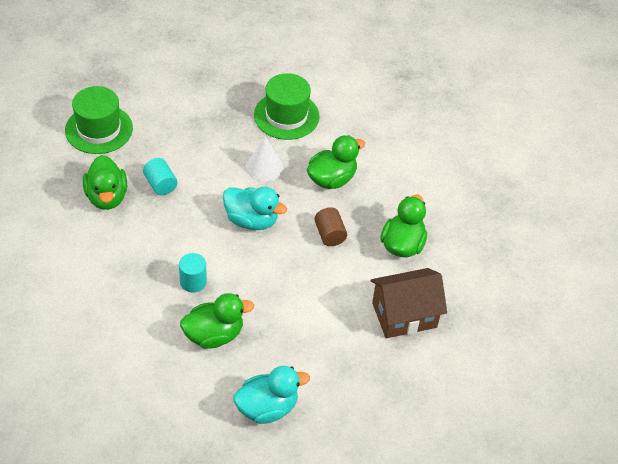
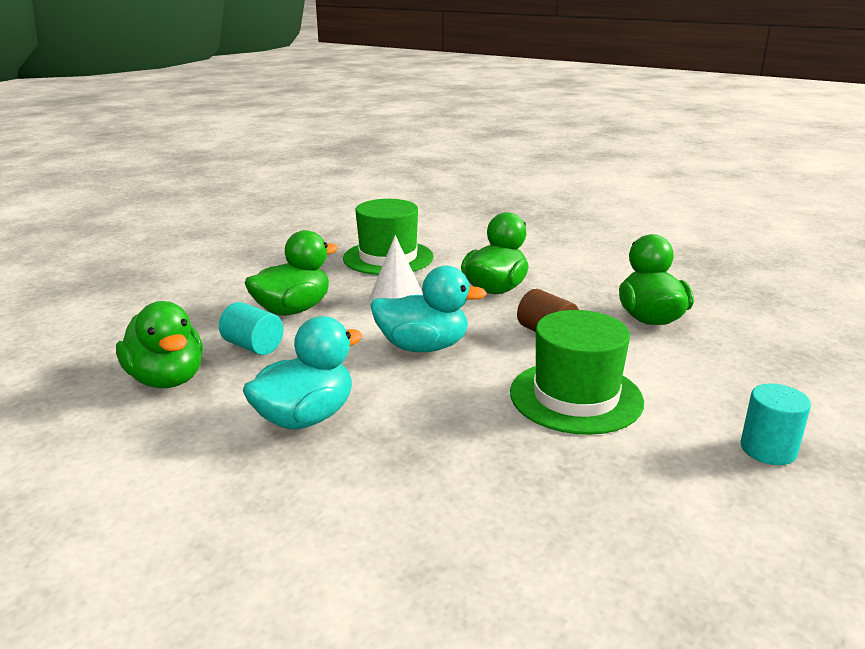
camera: 20 degrees left, 25 degrees down
(99, 129) = (122, 319): green hat -> green hat (576, 397)
(193, 282) = (386, 436): turquoise cylinder -> turquoise cylinder (768, 449)
(214, 335) = (483, 495): green duck -> green duck (293, 310)
(267, 407) = (690, 576): turquoise duck -> turquoise duck (305, 417)
(404, 315) = (743, 380): brown house -> none

